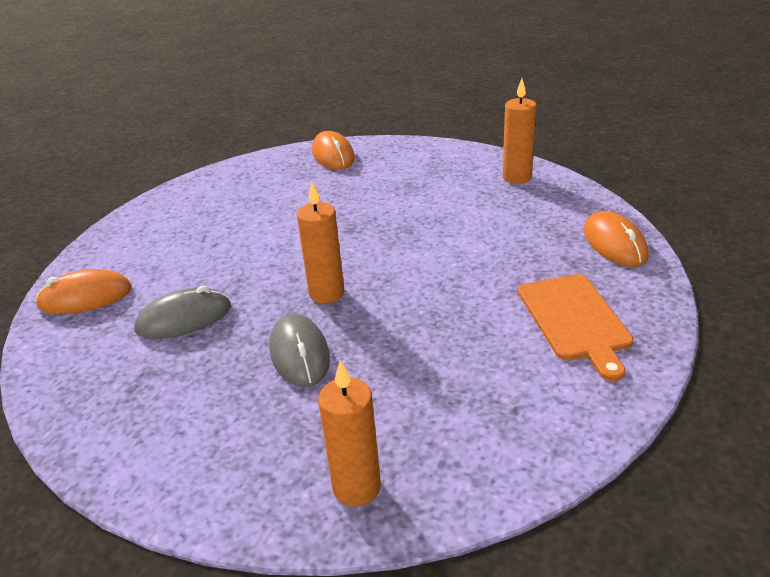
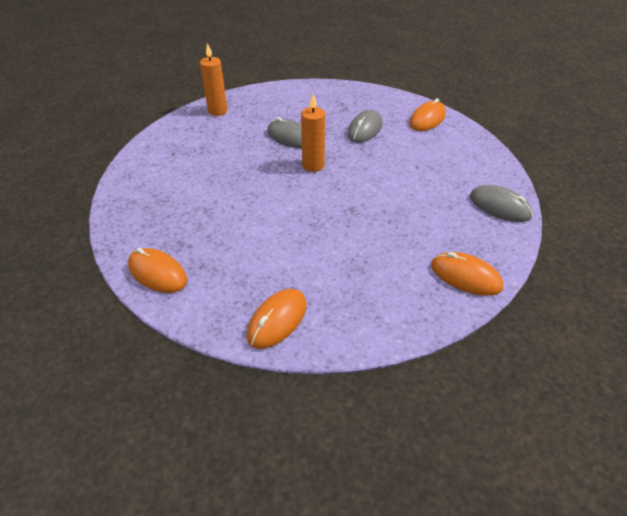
camera: 140 degrees right, 10 degrees up
(216, 183) = (499, 206): none -> grey mouse
(517, 177) = (277, 320): orange candle -> orange mouse
(575, 320) = (163, 203): orange cutting board -> none

